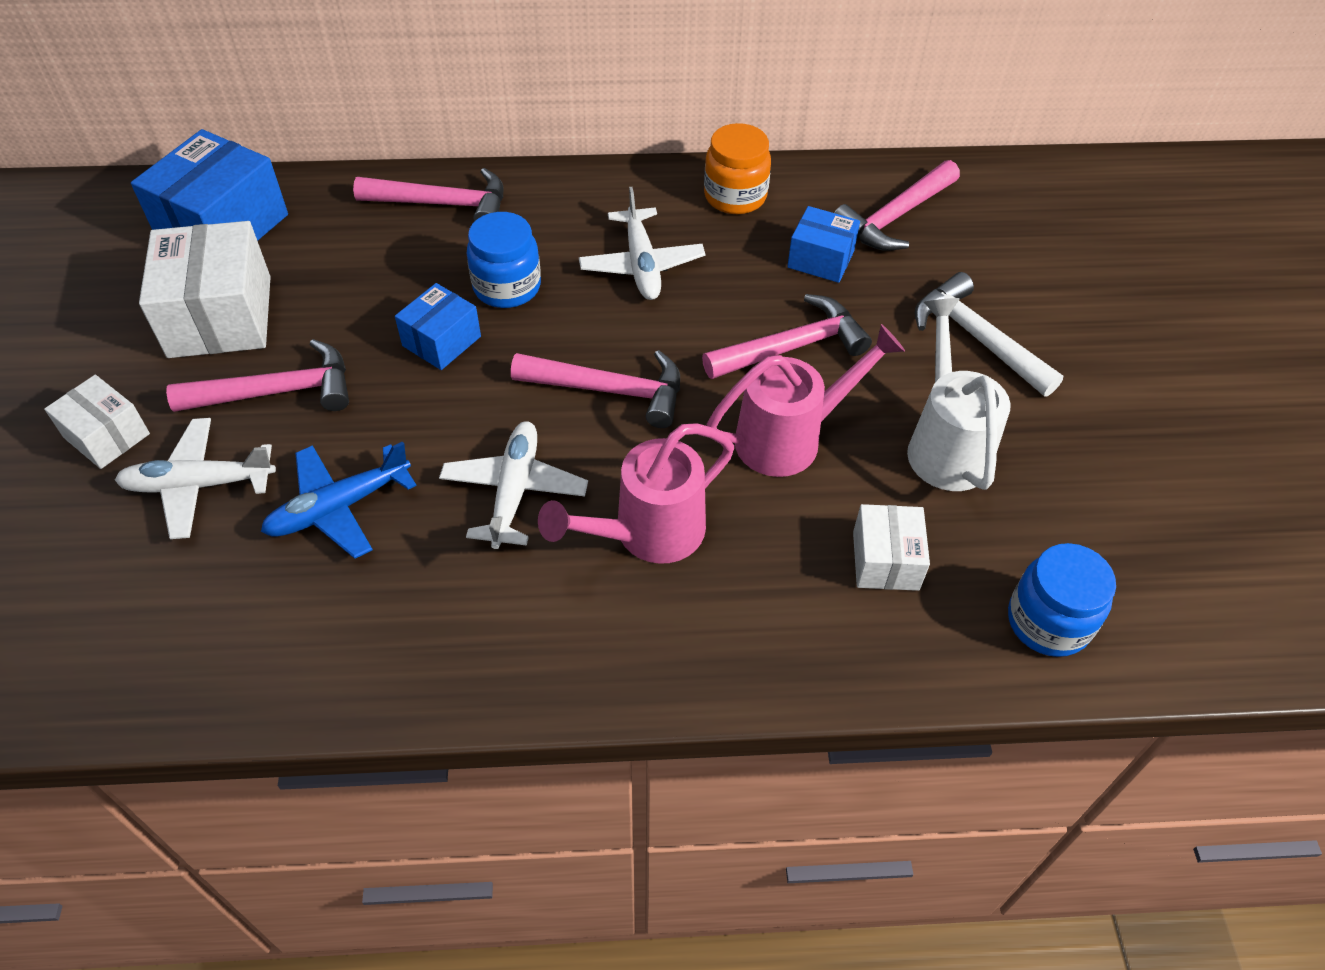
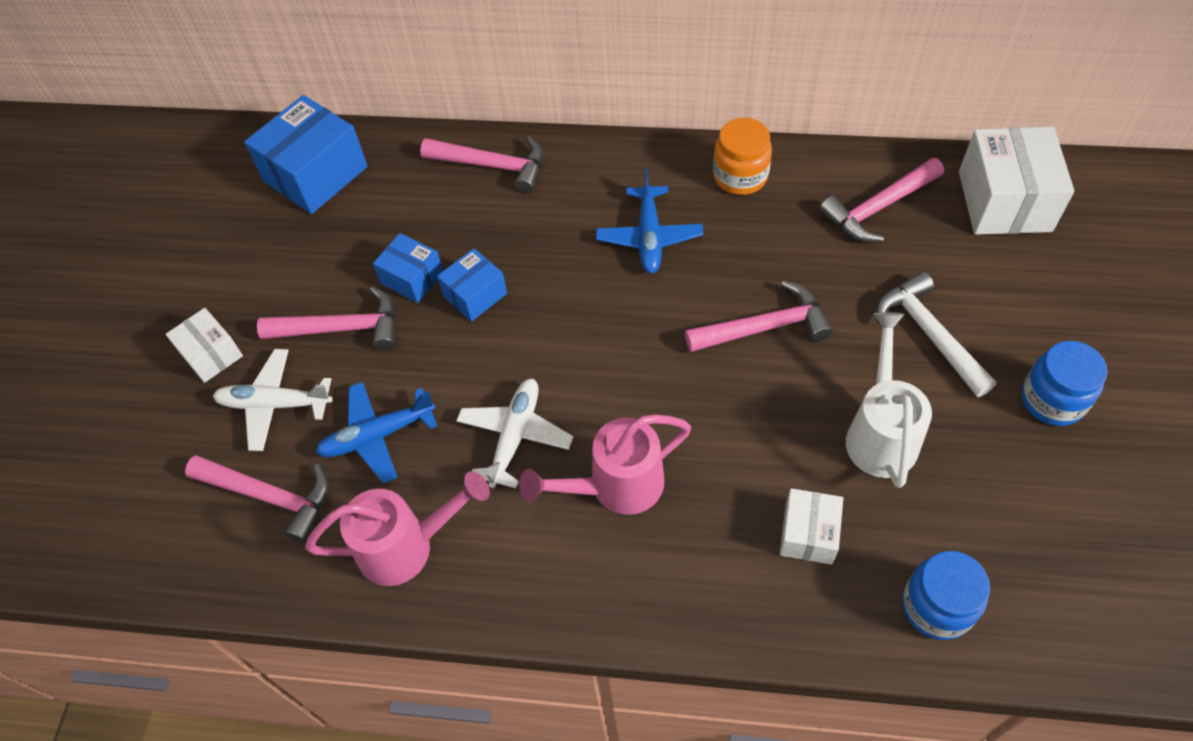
camera: 15 degrees right, 5 degrees up
(220, 316) = (305, 256): white box -> white box (1004, 201)
(507, 287) = (534, 249): blue jar -> blue jar (1052, 400)
(610, 390) = (605, 353): pink hammer -> pink hammer (271, 496)
(641, 265) = (649, 237): white plane -> blue plane
(789, 438) = (747, 413): pink watering can -> pink watering can (406, 546)
(820, 259) = (804, 244): blue box -> blue box (412, 278)

